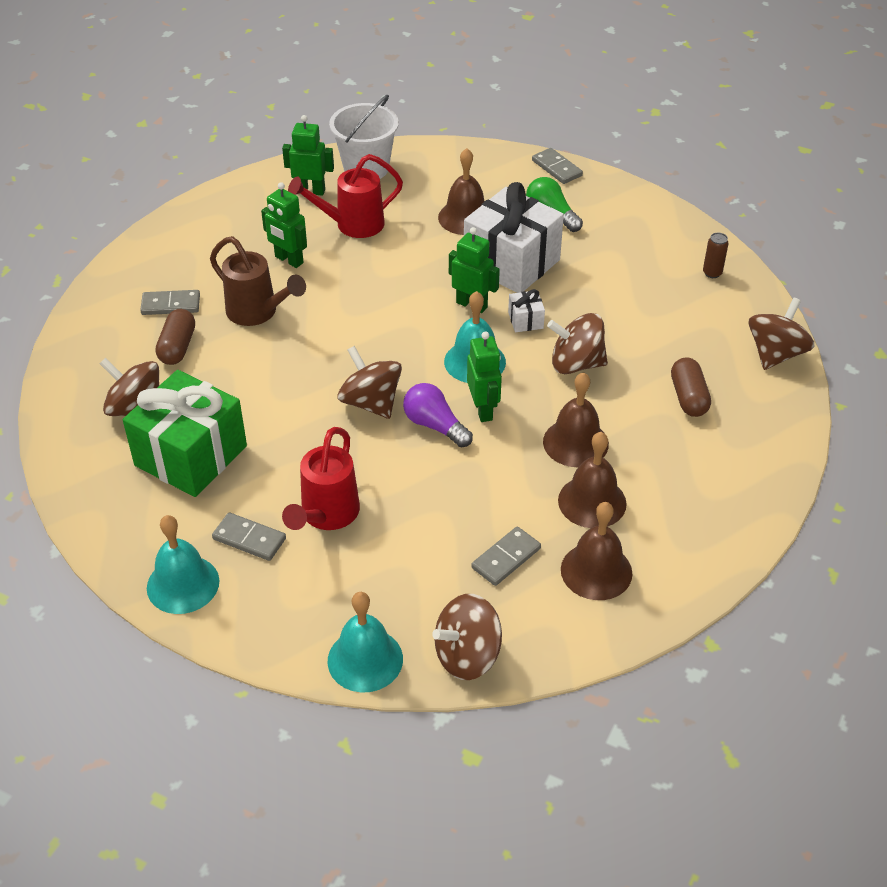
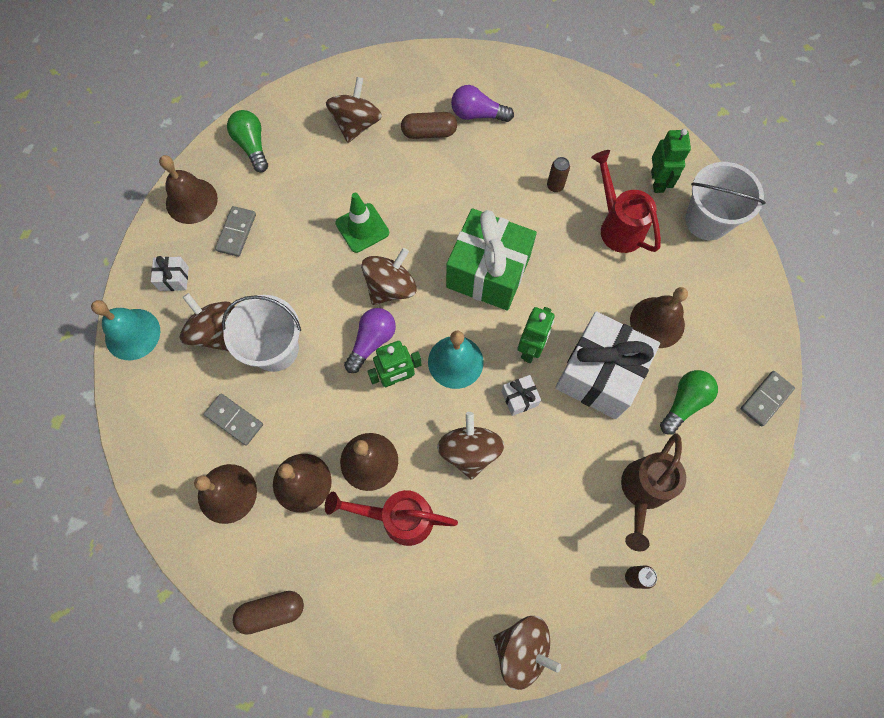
camera: 80 degrees right, 25 degrees up
(123, 513) = (252, 146): none -> green light bulb
(171, 305) = (477, 114): grey domino -> purple light bulb
(183, 584) = (191, 201): turquoise bell -> brown bell
(191, 456) = (313, 173): green gift -> green gift (488, 272)
(257, 312) = (482, 178): brown watering can -> brown watering can (642, 492)
(285, 418) = (362, 228): none -> green traffic cone
(288, 260) = (555, 186): green robot -> brown can
(296, 609) = (174, 278): none -> white gift
(326, 515) = (264, 280): red watering can -> red watering can (399, 518)
(423, 512) = (275, 349): none -> white bucket
(467, 655) = (139, 404): brown spinning top -> brown spinning top (215, 331)
(688, 397) = (443, 561): brown capsule -> brown capsule (271, 611)

